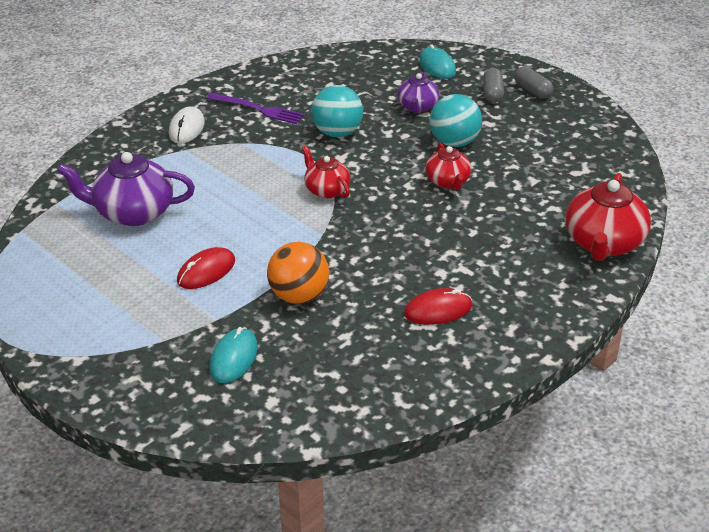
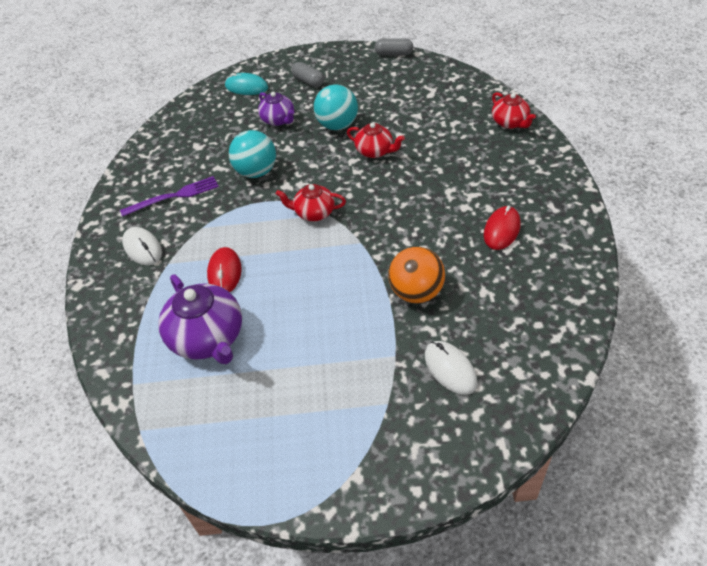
camera: 45 degrees left, 10 degrees up
(133, 212) = (208, 338): purple teapot -> purple teapot turned 75 degrees counterclockwise
(206, 271) = (332, 331): red mouse -> red mouse (224, 272)
(234, 358) = (450, 369): turquoise mouse -> white mouse
(532, 91) = (328, 65): grey capsule -> grey capsule (394, 54)
(603, 243) = (510, 123): red teapot -> red teapot, size x0.59

